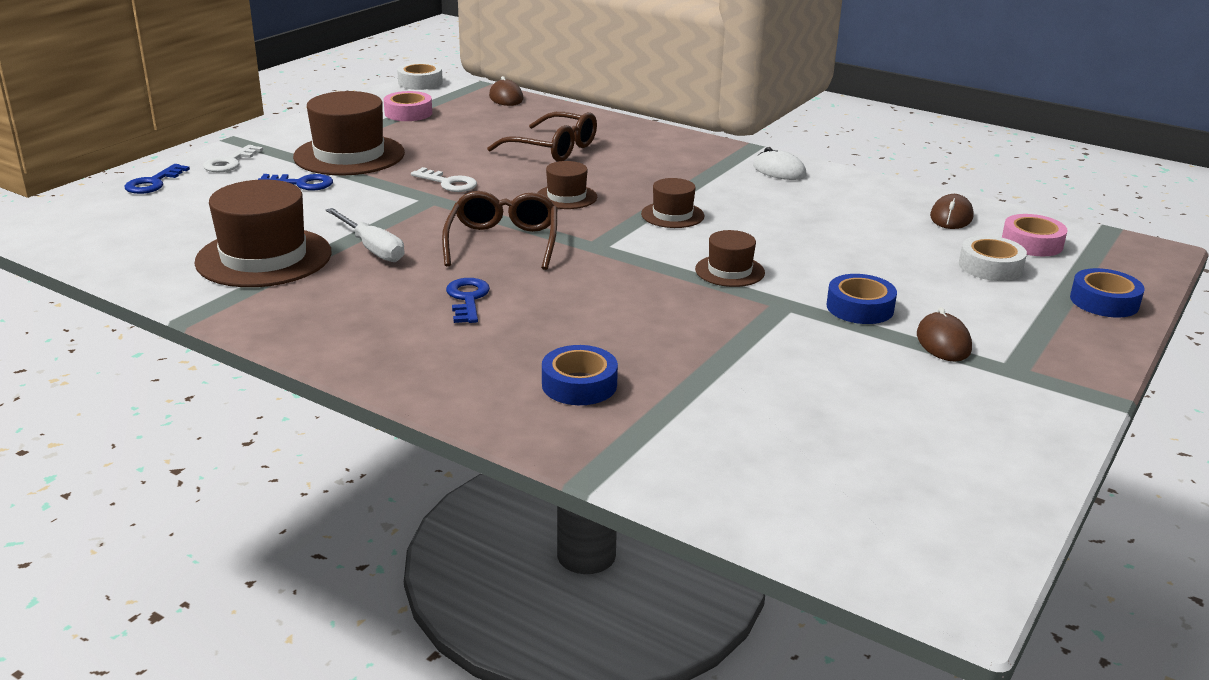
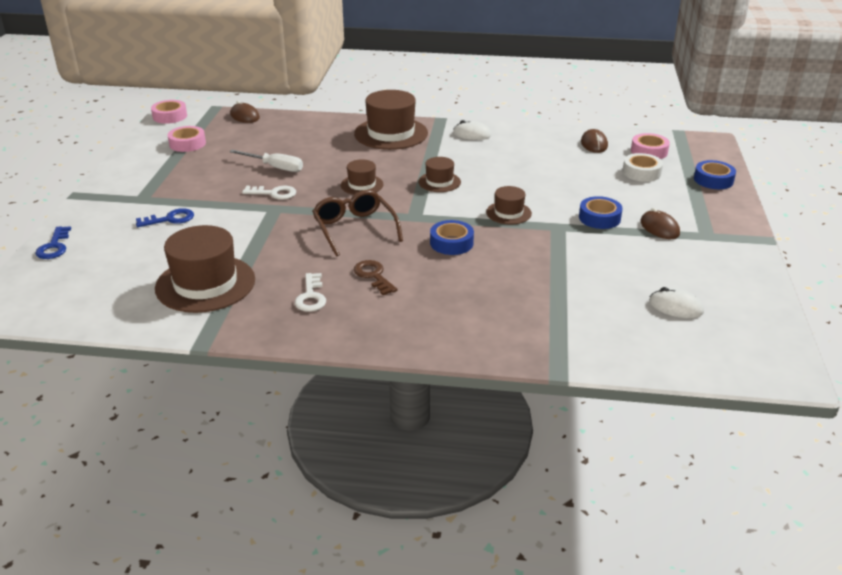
camera: 25 degrees left, 5 degrees up
(229, 162) = (96, 215): white key -> white key (311, 296)
(349, 155) = (180, 188): brown hat -> brown hat (391, 133)
(372, 248) = (273, 256): white screwdriver -> white screwdriver (275, 167)
(420, 82) = (170, 116): white tape -> pink tape
(467, 299) = (373, 276): blue key -> brown key
(553, 149) = (317, 150): brown glasses -> none
(579, 384) = (497, 314): blue tape -> blue tape (451, 243)
(859, 448) = (675, 306): none -> white mouse

